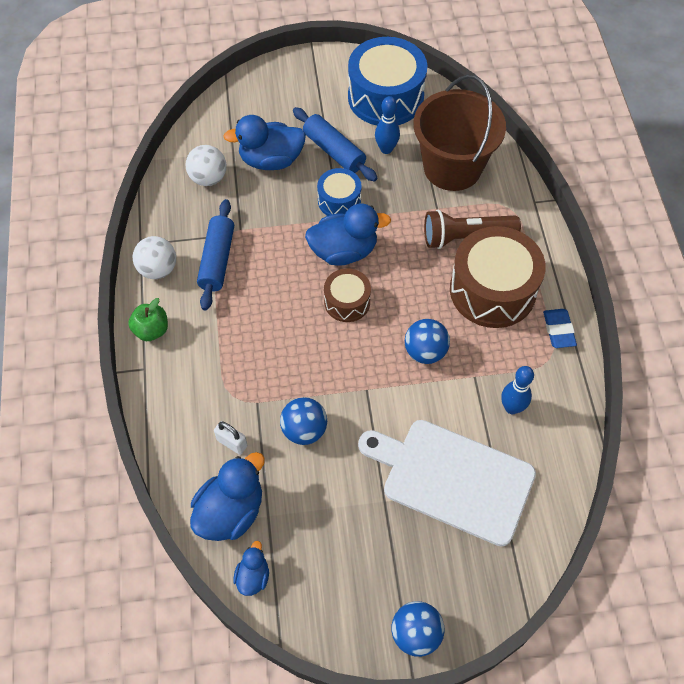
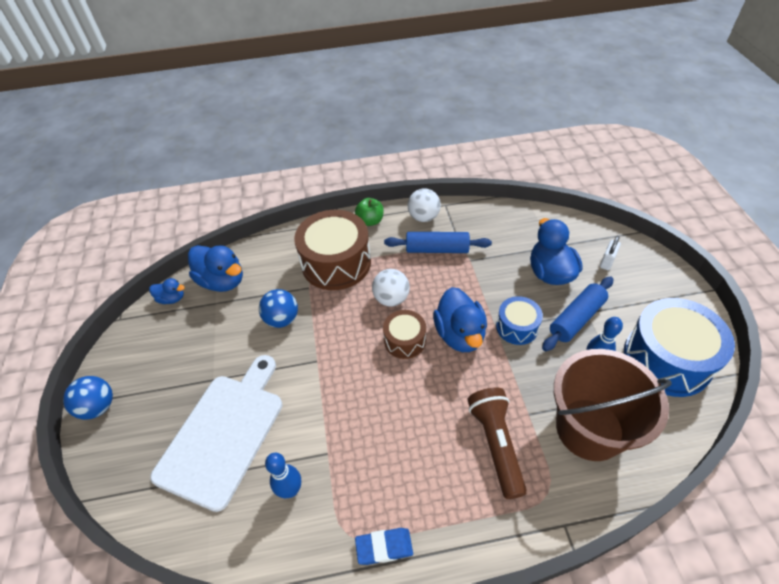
camera: 90 degrees right, 10 degrees down
(208, 178) = (518, 234): white ball -> white ball (391, 299)
(232, 443) = (276, 276): white padlock -> white padlock (607, 262)
(425, 351) = (354, 407): blue ball -> none
(492, 290) = (430, 472): brown drum -> brown drum (336, 263)

